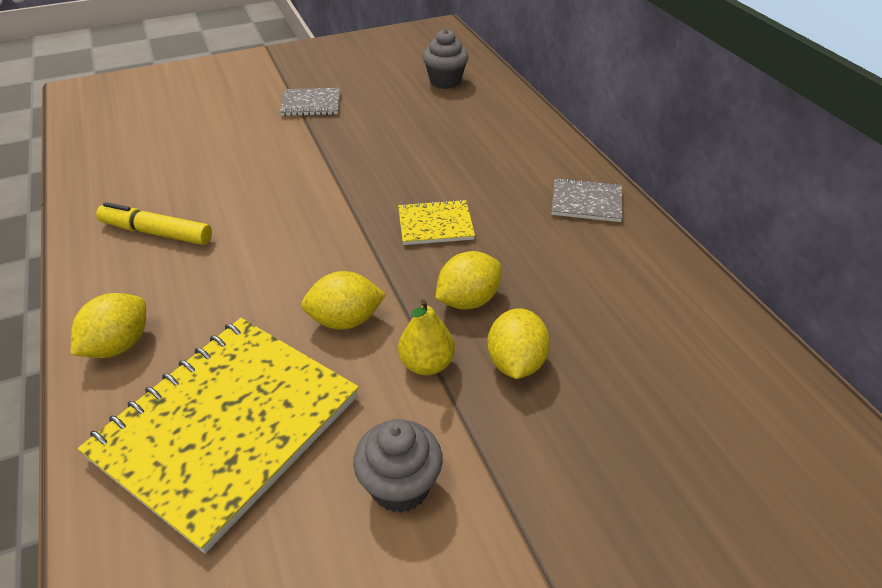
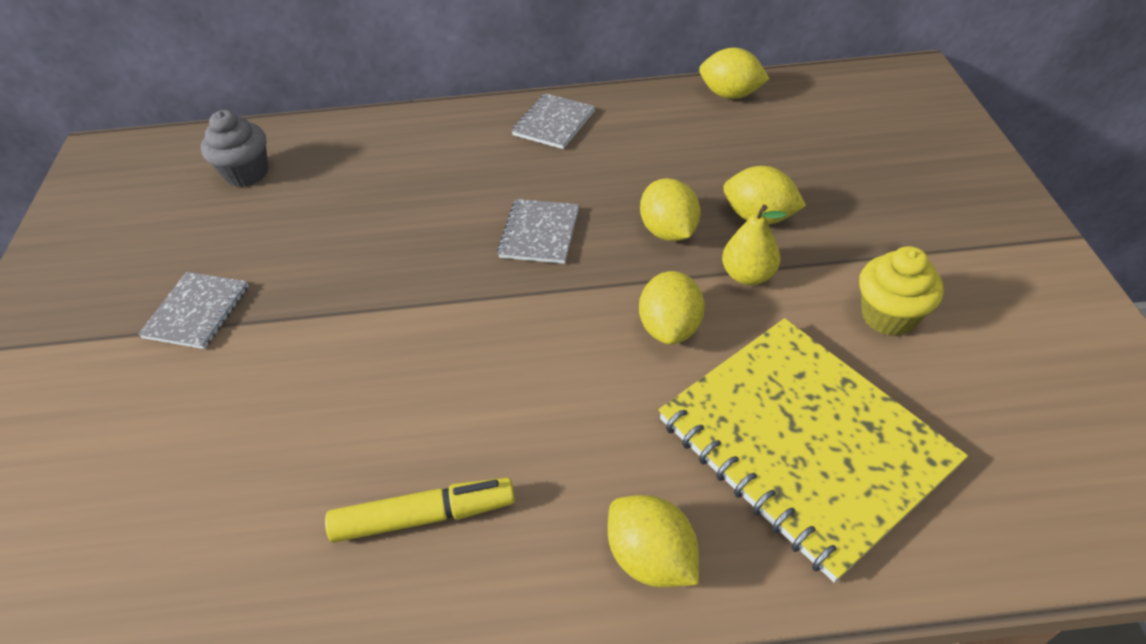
camera: 70 degrees left, 5 degrees up
(157, 232) = (424, 517): yellow marker -> yellow marker turned 135 degrees counterclockwise
(400, 486) = (888, 316): grey cupcake -> yellow cupcake
(435, 224) = (539, 233): yellow notebook -> grey notebook
(716, 314) = (730, 94): none -> yellow lemon

